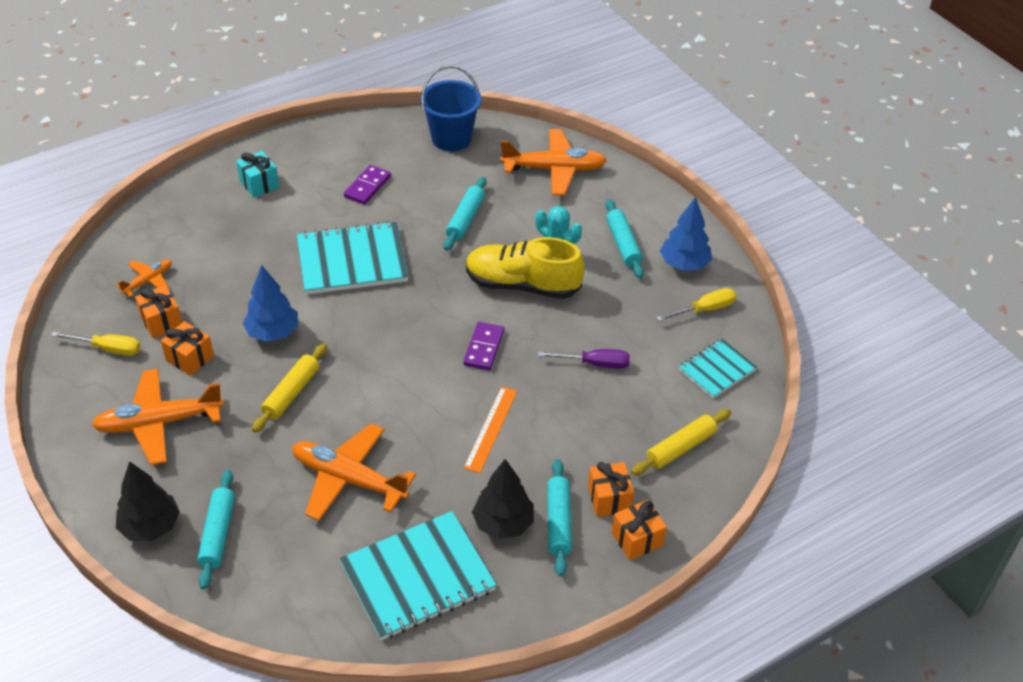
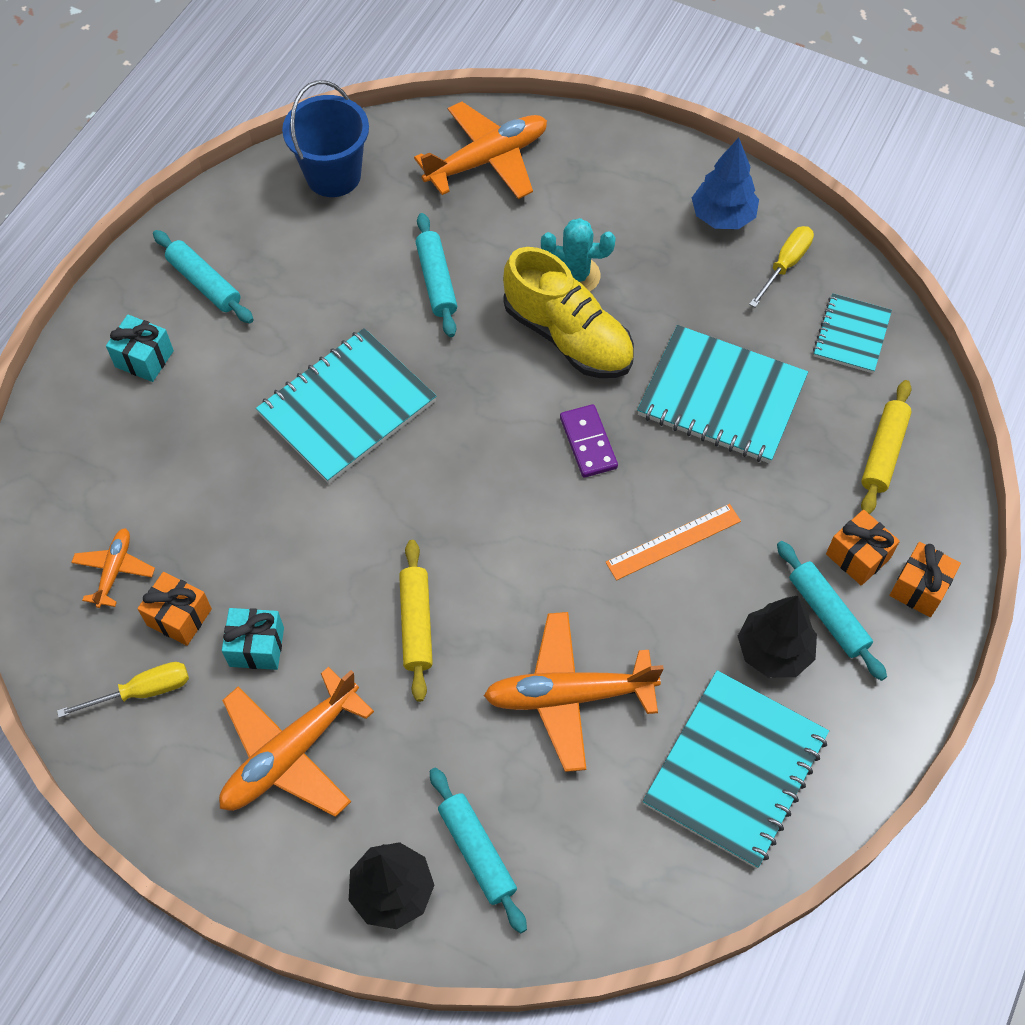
camera: 30 degrees left, 15 degrees up
(190, 358) = (256, 647): orange gift -> turquoise gift
(273, 333) = (329, 556): blue tree -> none
(367, 187) = (284, 294): purple domino -> none
(491, 429) = (673, 542): orange ruler -> orange ruler turned 75 degrees clockwise
(522, 285) = (568, 336): yellow shoe -> yellow shoe turned 120 degrees counterclockwise
(594, 364) = (721, 397): purple screwdriver -> turquoise notebook
(623, 244) = (638, 224): turquoise rolling pin -> turquoise rolling pin (204, 283)

